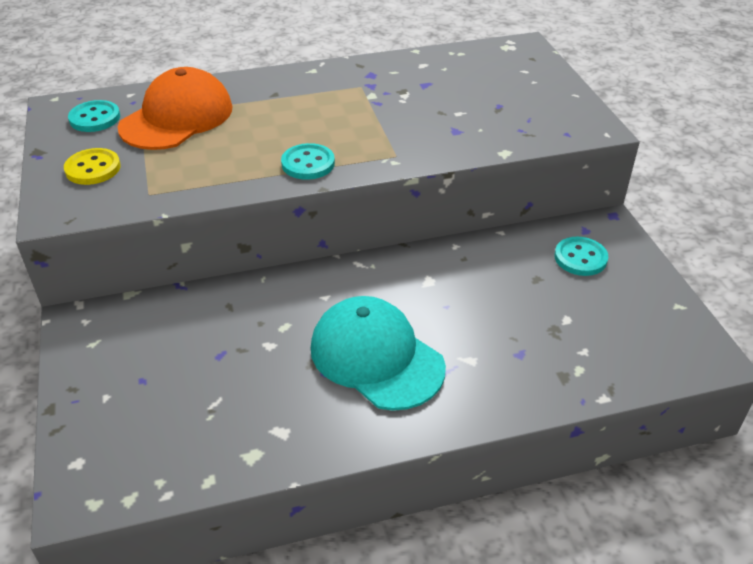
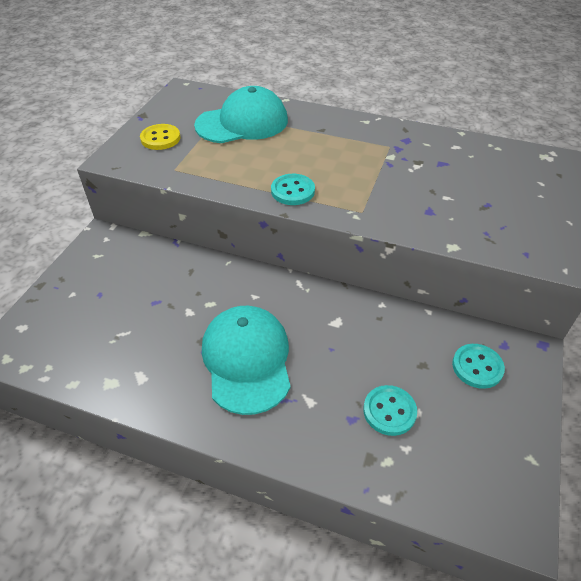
camera: 35 degrees right, 5 degrees up
(95, 118) = (194, 105): turquoise button -> turquoise button (389, 411)
(177, 117) = (242, 123): orange cap -> turquoise cap

